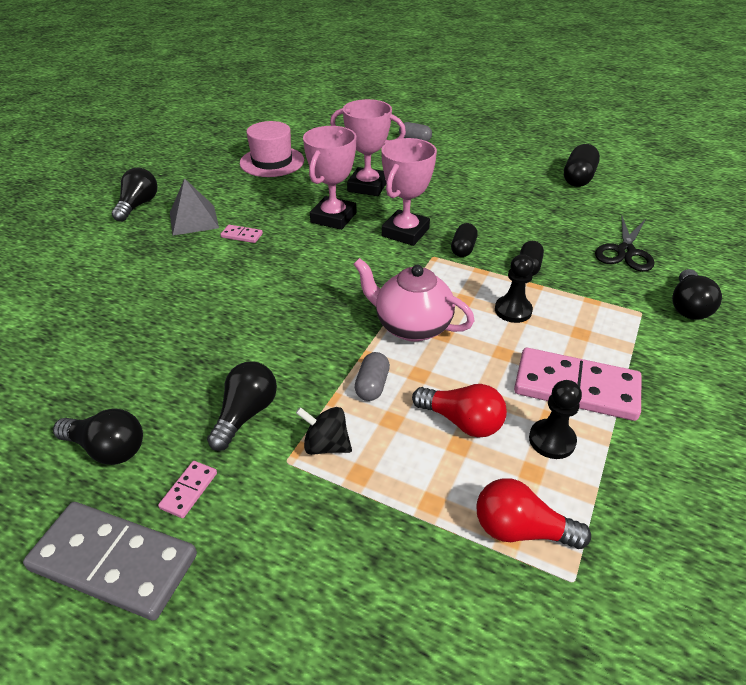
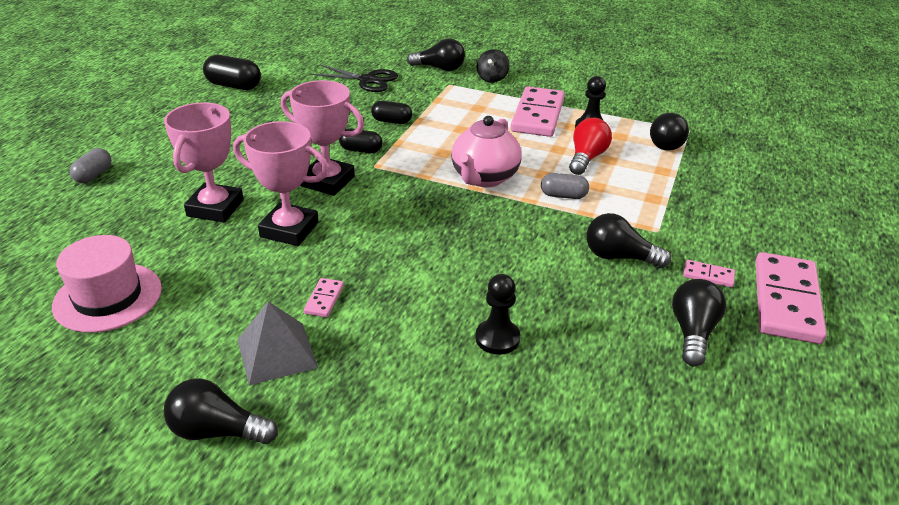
camera: 95 degrees left, 5 degrees down
(114, 562) = (786, 301): grey domino -> pink domino
(326, 445) = (634, 214): black spinning top -> black spinning top (492, 78)
(513, 310) = (454, 132): black pawn -> black pawn (497, 338)
(520, 530) = (665, 142): red light bulb -> black light bulb

